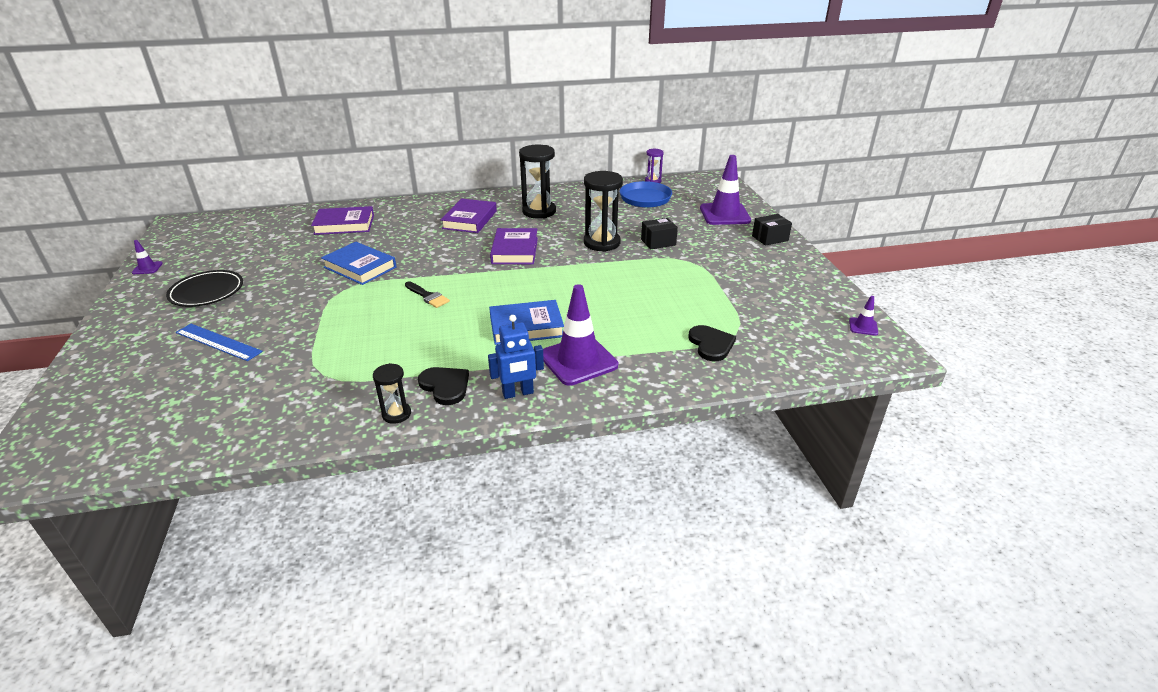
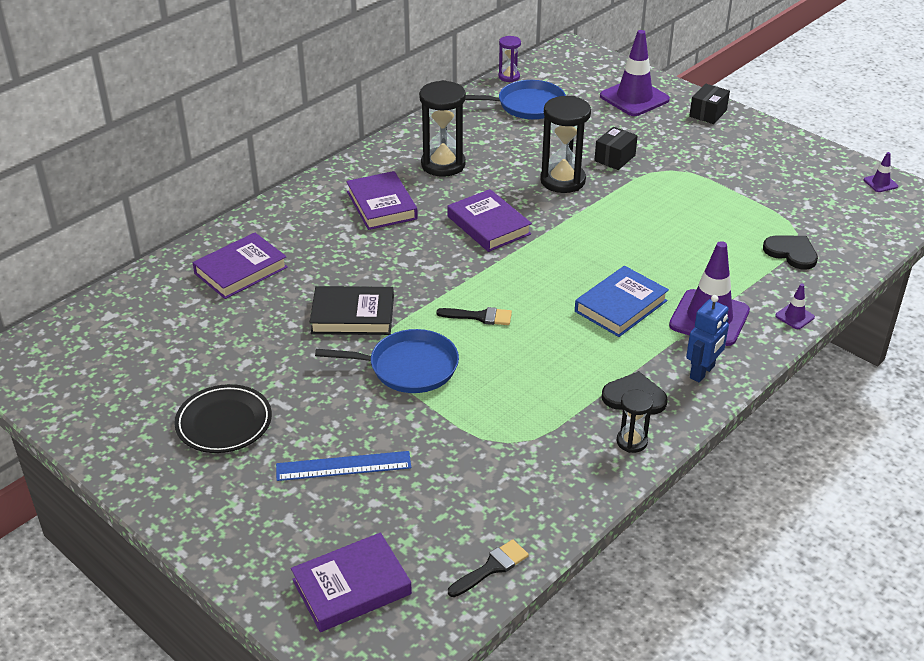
camera: 35 degrees left, 5 degrees up
(102, 411) = (351, 587): none -> purple book
(147, 268) = (85, 431): purple traffic cone -> purple traffic cone (794, 316)
(184, 445) = (491, 567): none -> black brush
(342, 306) = (408, 367): none -> blue pan
(360, 267) = (352, 316): blue book -> black book

